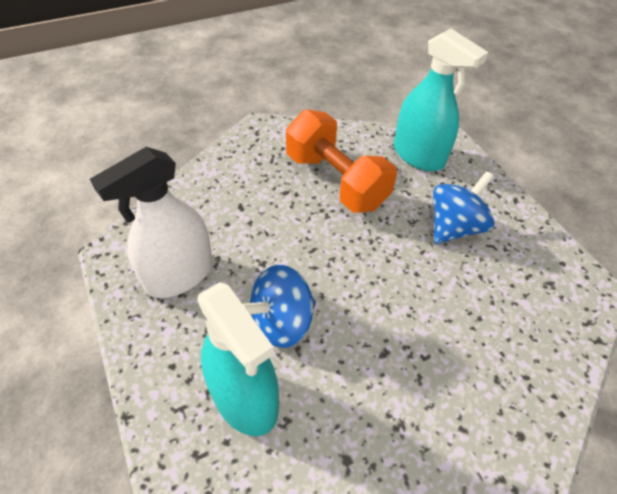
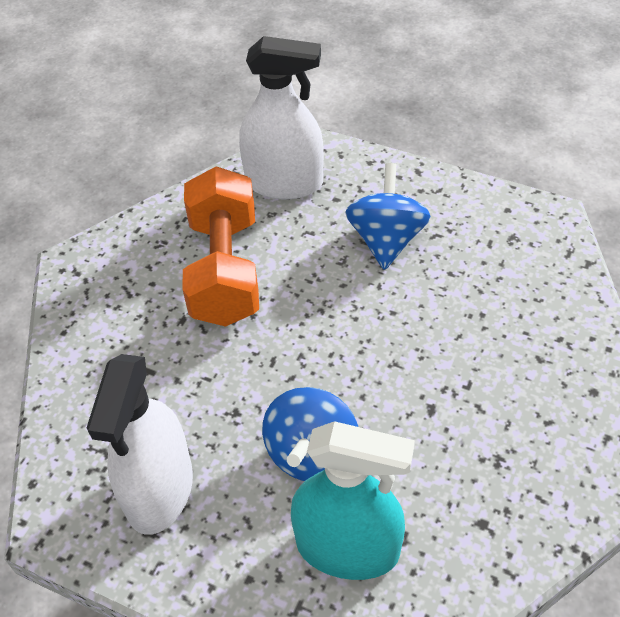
camera: 35 degrees left, 0 degrees up
(336, 181) = (225, 270): orange dumbbell -> orange dumbbell turned 75 degrees clockwise
(418, 155) = (284, 183): turquoise spray bottle -> white spray bottle

